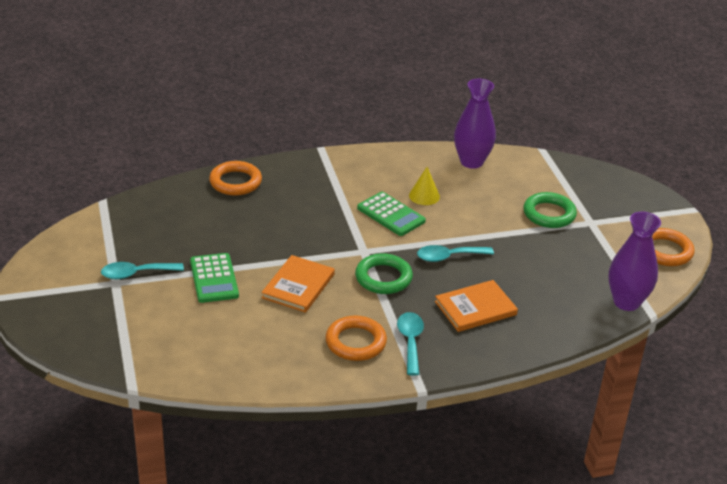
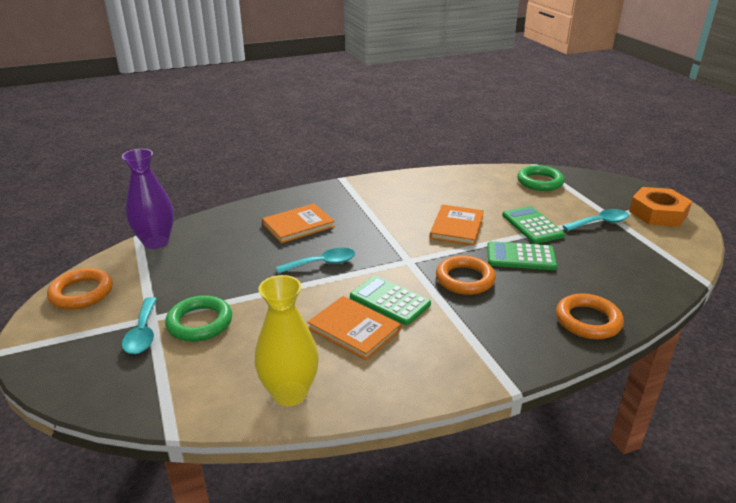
camera: 175 degrees right, 5 degrees down
(57, 279) = (658, 213): none -> orange nut
(252, 242) = (521, 257): none -> green calculator
(355, 342) = (394, 196): orange ring -> orange ring (465, 279)
(383, 278) = (383, 240): green ring -> green ring (540, 182)
(410, 341) = (352, 200): turquoise spoon -> turquoise spoon (142, 333)
(424, 196) = (354, 329): yellow cone -> orange book
(471, 162) = (289, 393): purple vase -> yellow vase

